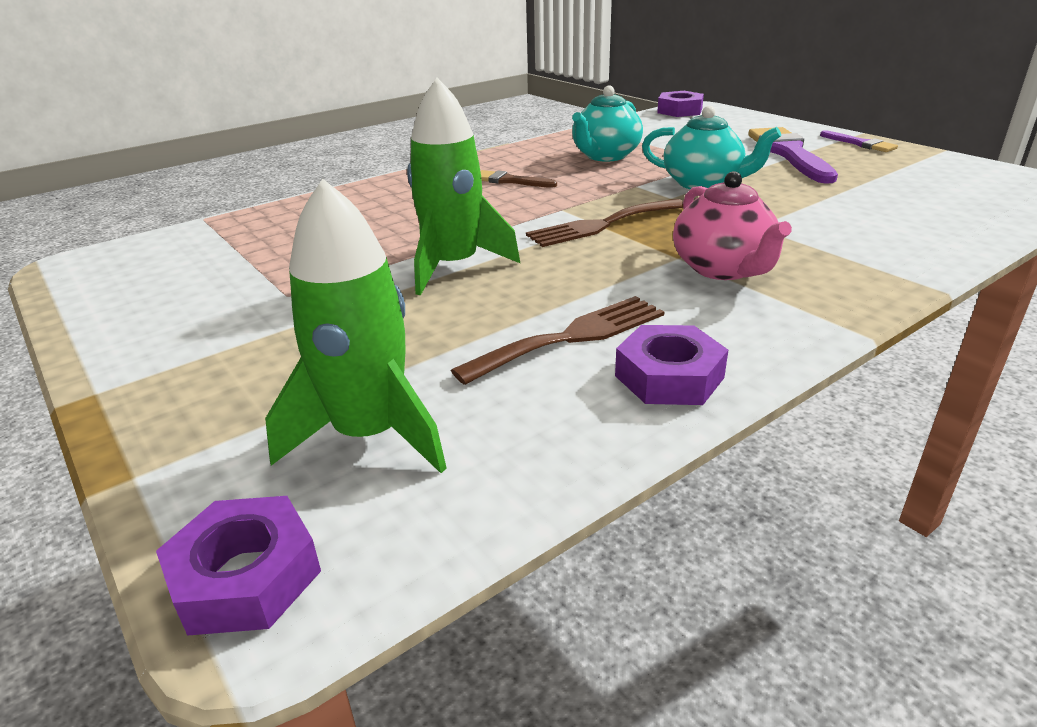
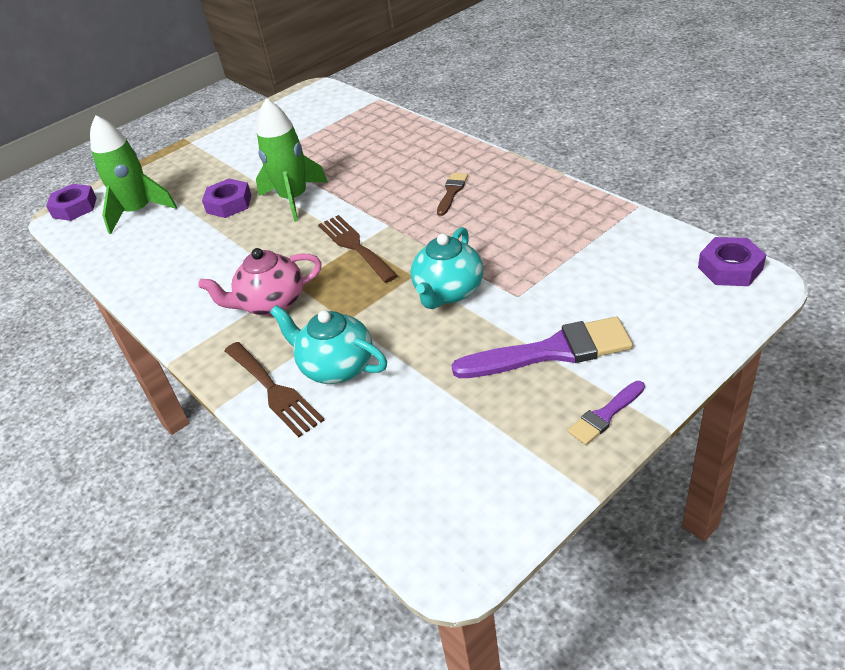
camera: 90 degrees right, 10 degrees up
(571, 337) = (199, 251): brown fork -> brown fork (274, 390)
(605, 156) = (526, 231): turquoise teapot -> turquoise teapot (336, 366)
(669, 377) = (153, 286): purple nut -> purple nut (229, 204)

